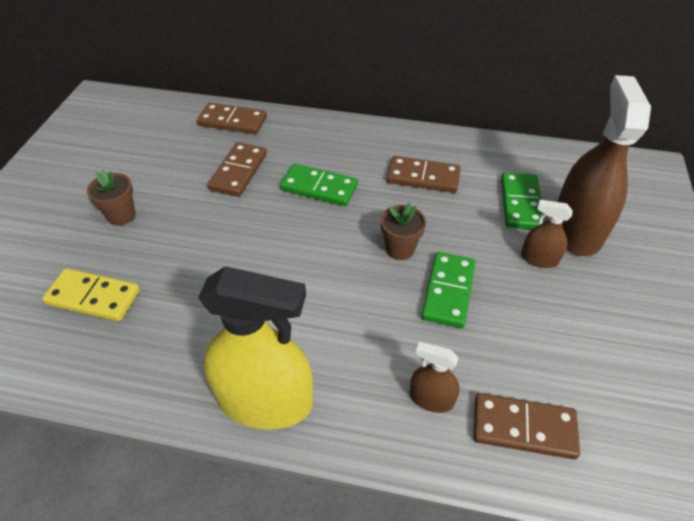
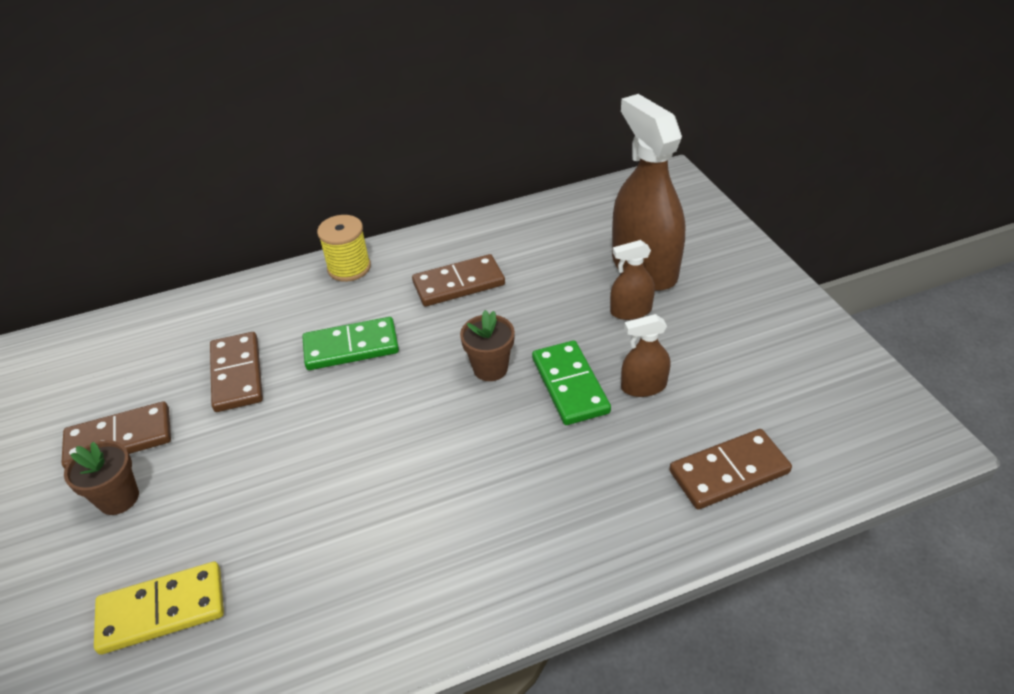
camera: 30 degrees left, 5 degrees down
(232, 121) = (181, 320): brown domino -> brown domino (119, 439)
(265, 400) = (467, 596): yellow spray bottle -> none
(357, 132) = (349, 268): none -> yellow spool
(431, 398) = (630, 495): brown spray bottle -> brown spray bottle (643, 386)
(520, 203) = (575, 266): green domino -> none

